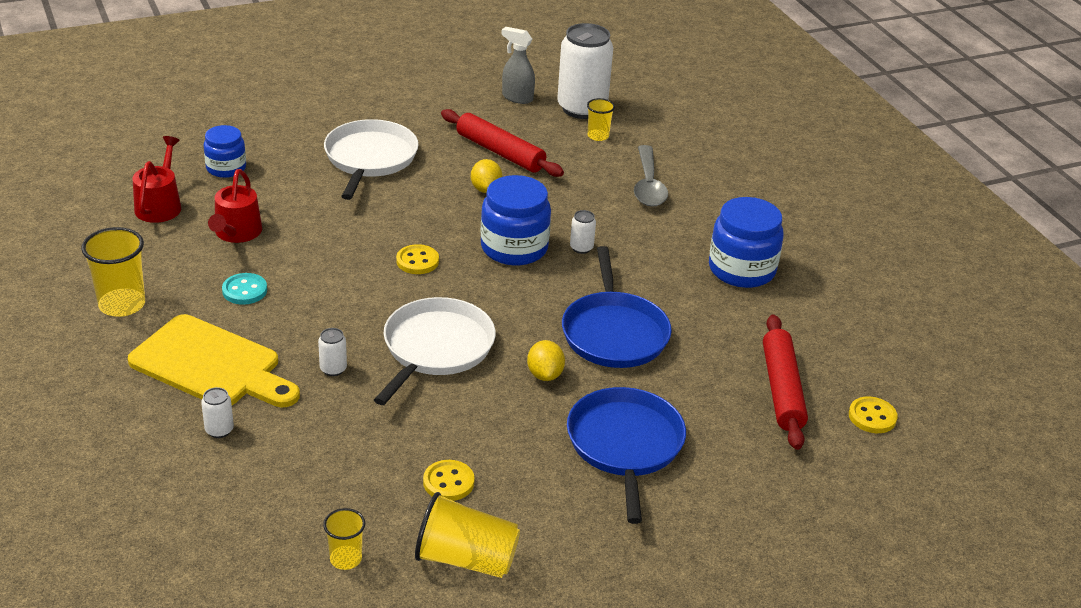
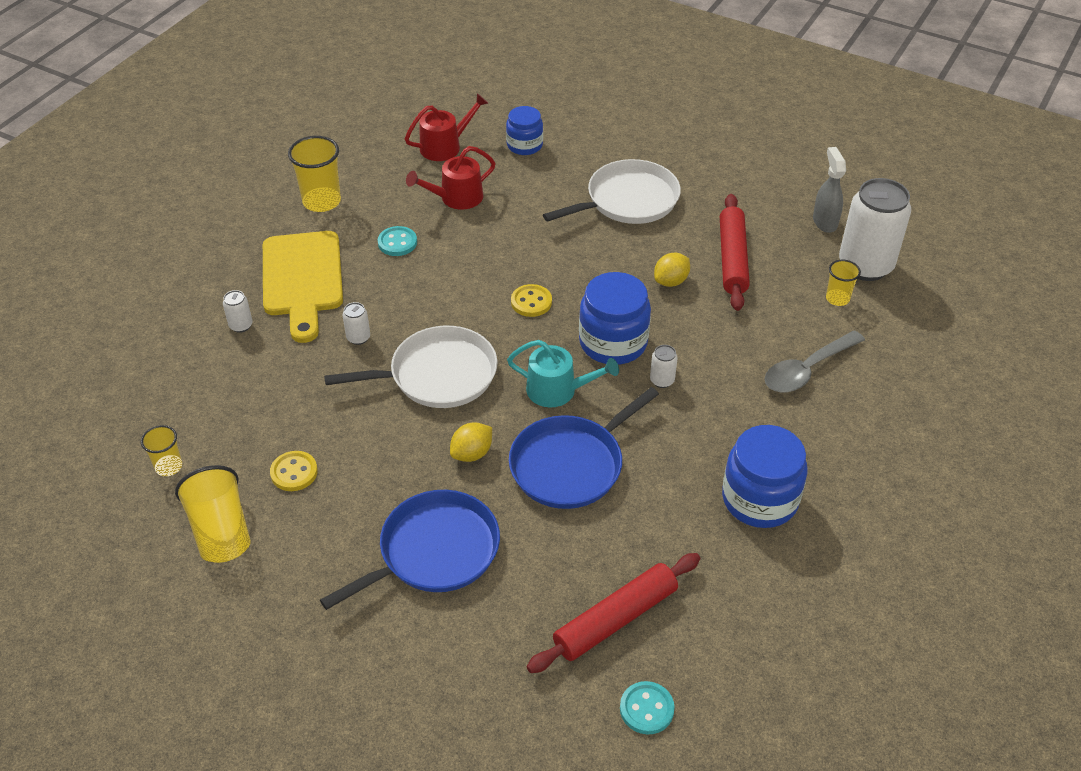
camera: 55 degrees right, 10 degrees up
(530, 299) = (557, 390): none -> turquoise watering can
(872, 417) = (646, 709): yellow button -> turquoise button

